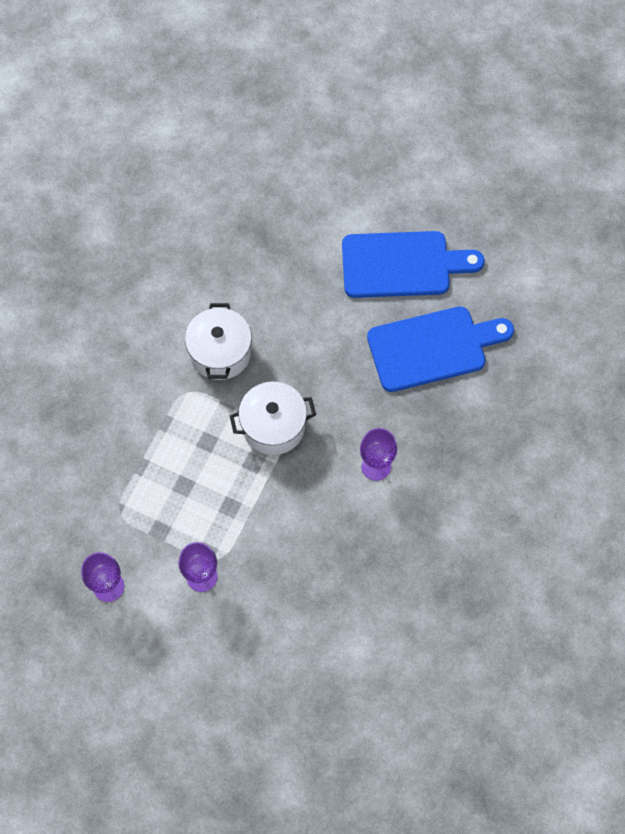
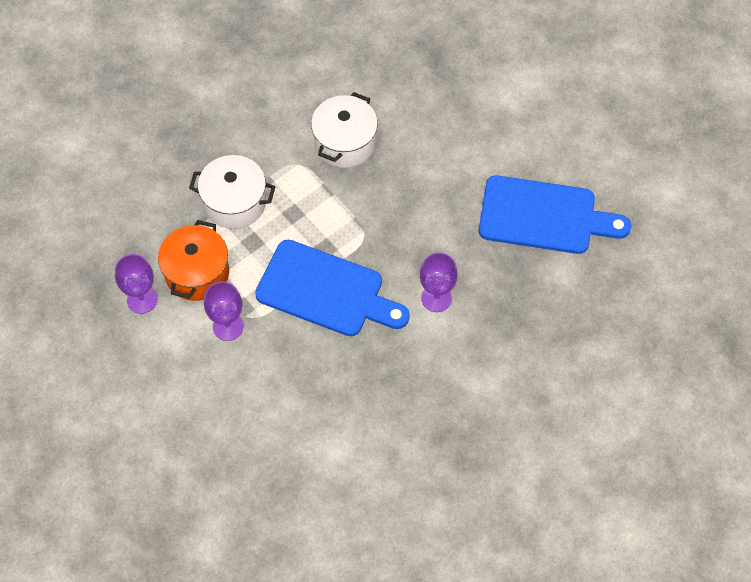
camera: 25 degrees right, 5 degrees down
(147, 538) = (197, 273): none -> orange pot
(273, 426) = (360, 225): white pot -> white pot (235, 203)
(402, 265) = (552, 133): blue cutting board -> blue cutting board (326, 291)

